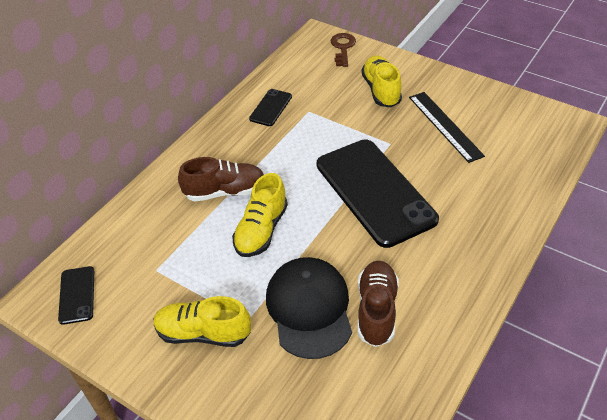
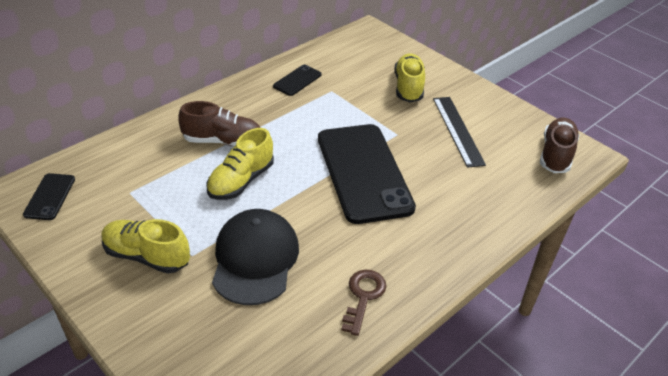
camera: 10 degrees right, 5 degrees down
(343, 48) = (388, 44): brown key -> brown key (363, 297)
(376, 310) = (319, 276): brown shoe -> brown shoe (556, 155)

